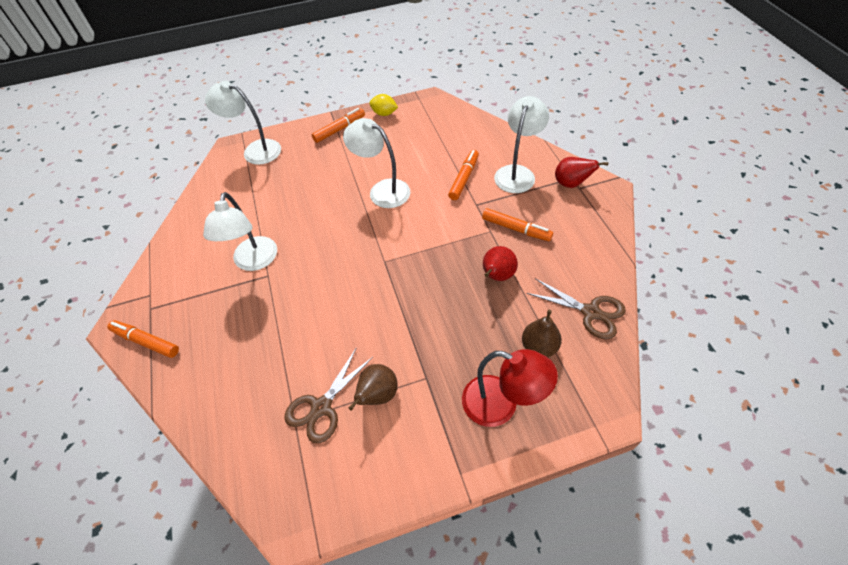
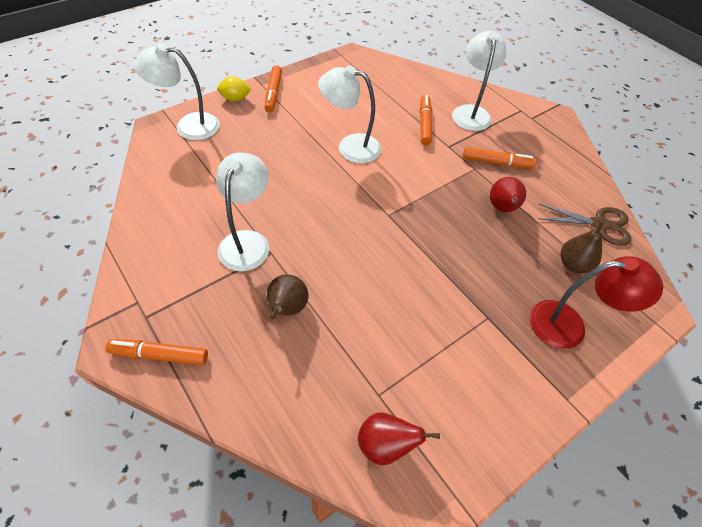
camera: 25 degrees left, 0 degrees up
(254, 262) = (247, 241): white lamp -> white lamp turned 150 degrees counterclockwise
(321, 407) = (400, 373): brown scissors -> none
(339, 129) = (273, 93): orange marker -> orange marker turned 150 degrees clockwise
(377, 395) = (451, 346): brown pear -> brown pear (287, 308)
(384, 113) = (313, 73): yellow lemon -> yellow lemon (235, 99)
(571, 184) = (523, 115): red pear -> red pear (385, 445)

